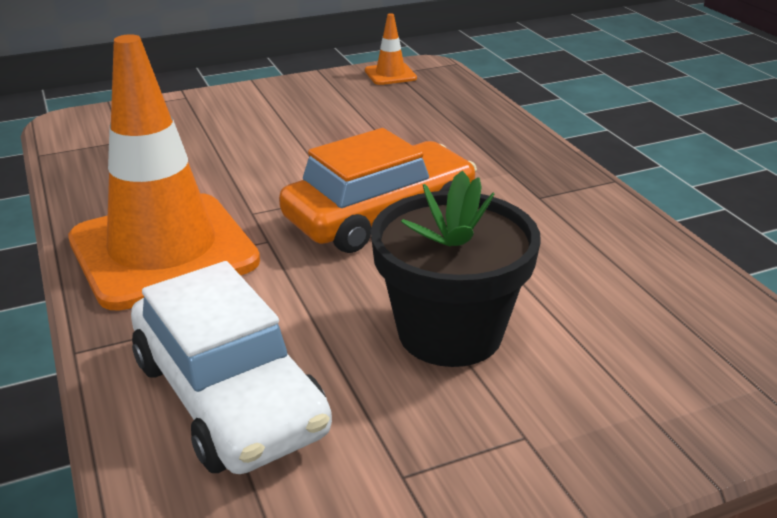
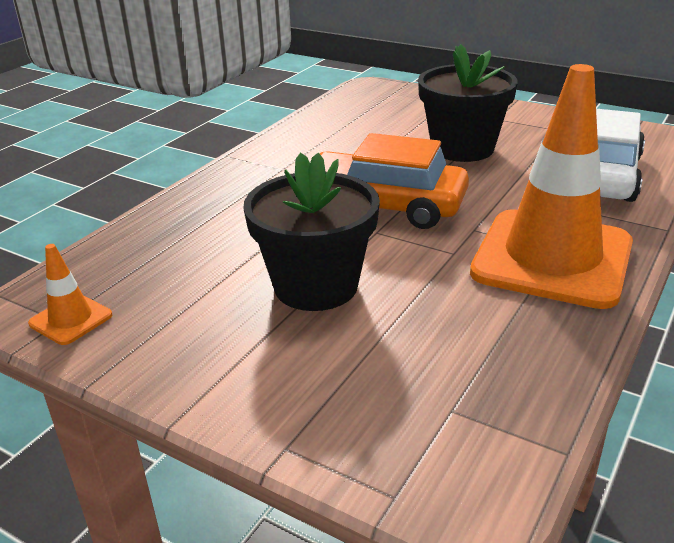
camera: 125 degrees left, 0 degrees up
(303, 145) = (316, 286): none -> black flower pot

